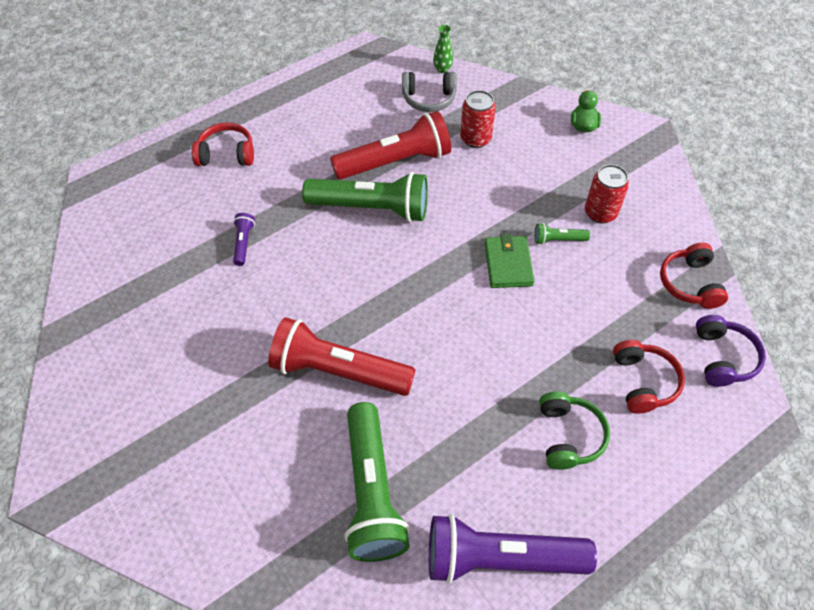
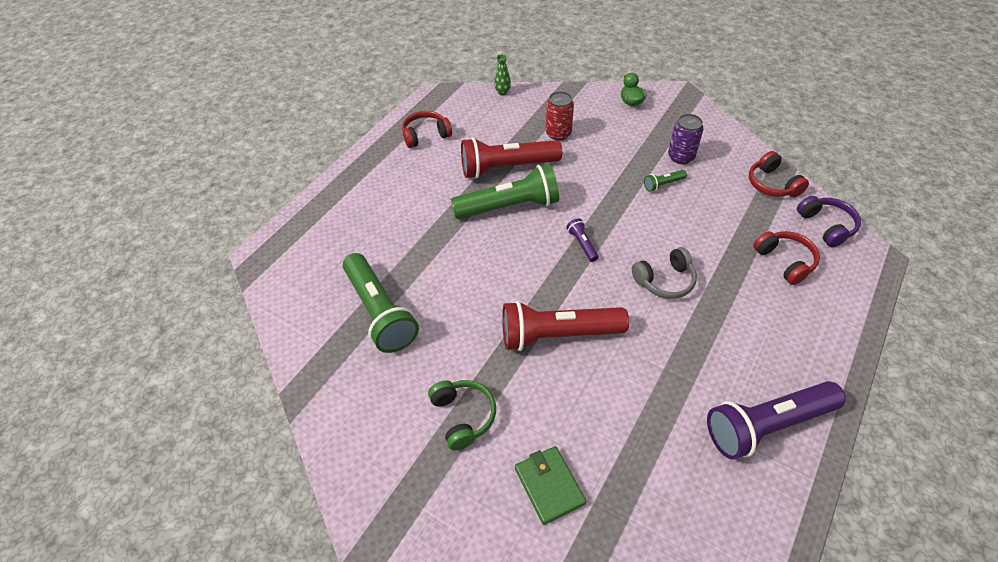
camera: 20 degrees left, 5 degrees down
(226, 154) = (365, 203): red headphones -> red headphones (426, 135)
(243, 243) = (421, 265): purple flashlight -> purple flashlight (582, 244)
(372, 492) = (641, 416): green flashlight -> green flashlight (380, 312)
(395, 162) = (507, 168): red flashlight -> red flashlight turned 150 degrees counterclockwise
(429, 99) = (505, 116): grey headphones -> grey headphones (665, 281)
(508, 264) = (638, 213): green wallet -> green wallet (549, 486)
(568, 436) = (758, 318): green headphones -> green headphones (463, 416)
(600, 213) = (681, 157): red can -> purple can

